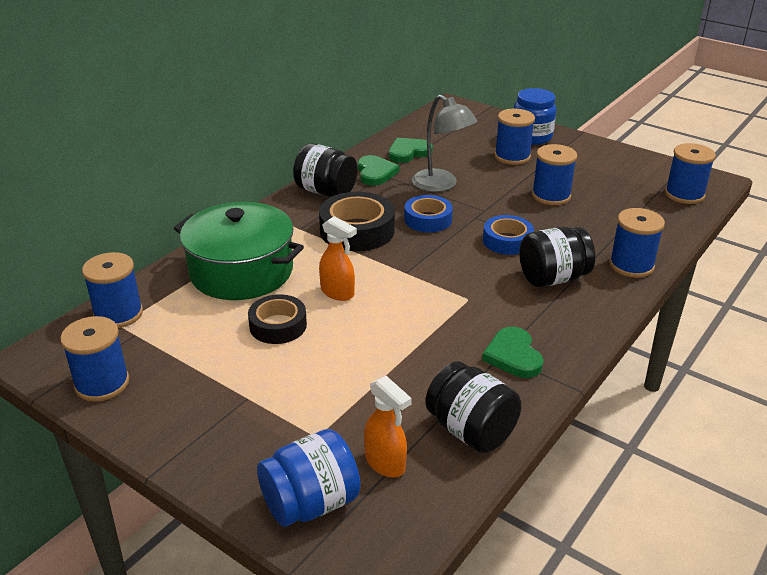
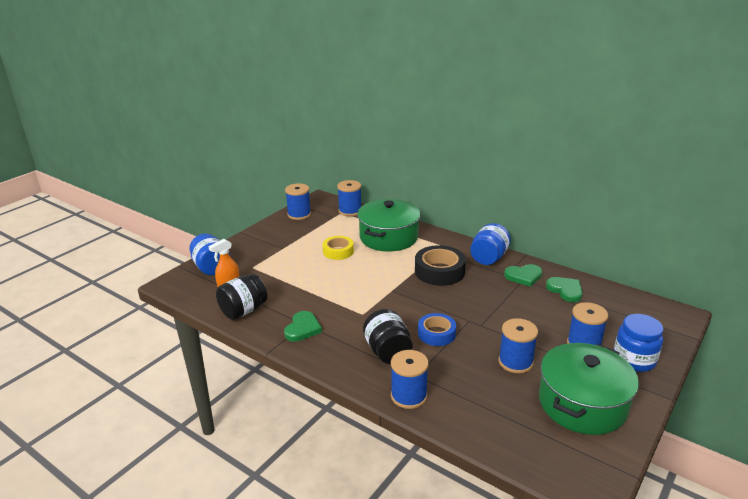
camera: 90 degrees right, 5 degrees down
(278, 325) = (338, 251): black tape -> yellow tape
(326, 191) = (489, 258): black jar -> blue jar
(338, 293) = (368, 267): orange spray bottle -> none
(428, 219) = (460, 299): blue tape -> none
(441, 185) = (515, 305): grey lamp -> none
(513, 356) = (302, 328): green heart -> green heart turned 120 degrees clockwise
(605, 170) = (582, 403): none -> green pot
(684, 194) = (547, 456): blue spool -> none

